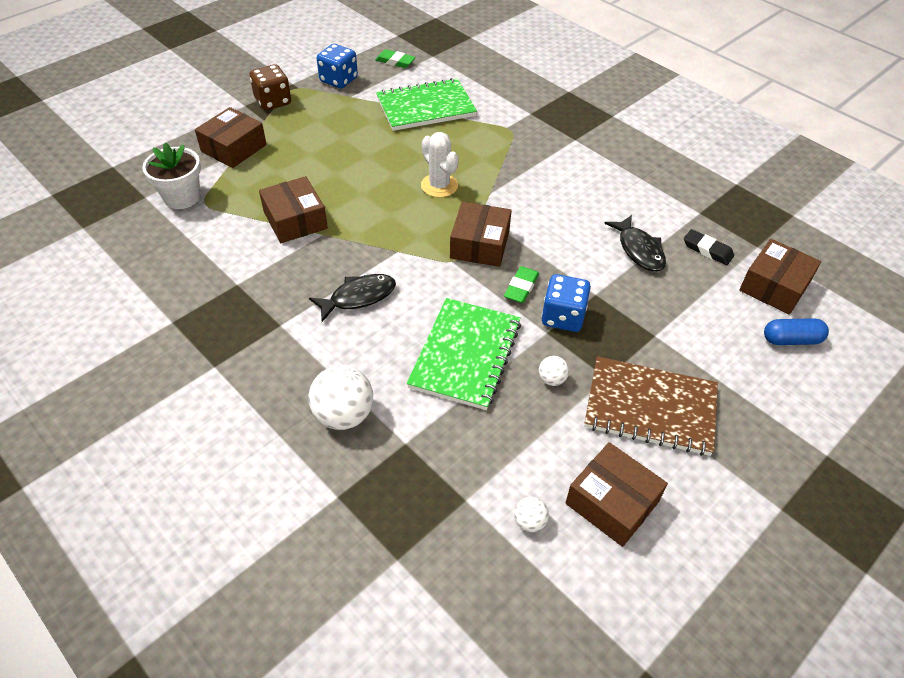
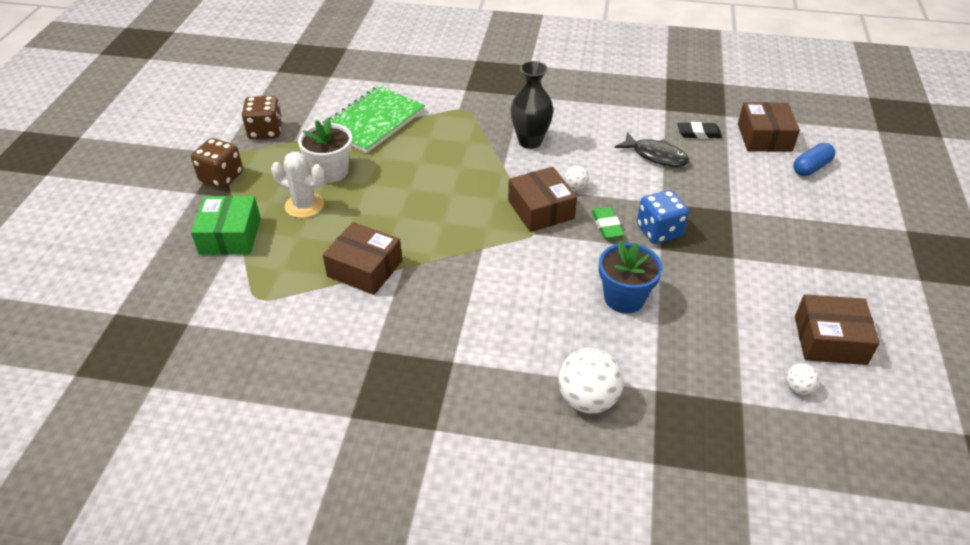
camera: 35 degrees left, 5 degrees down
(182, 197) = (228, 304): white flower pot -> white flower pot (331, 171)
(233, 148) = (230, 236): brown box -> green box
(339, 80) = (265, 131): blue dice -> brown dice
(358, 297) = (493, 302): black fish -> none
(395, 61) = (301, 94): green eraser -> none
(439, 185) = (457, 179): white cactus -> white cactus (304, 205)
(465, 355) = (624, 298): green notebook -> blue flower pot
(536, 183) = (530, 141): none -> black vase
(551, 379) = (701, 280): white ball -> white ball (575, 187)
(650, 408) = (782, 261): brown notebook -> none

